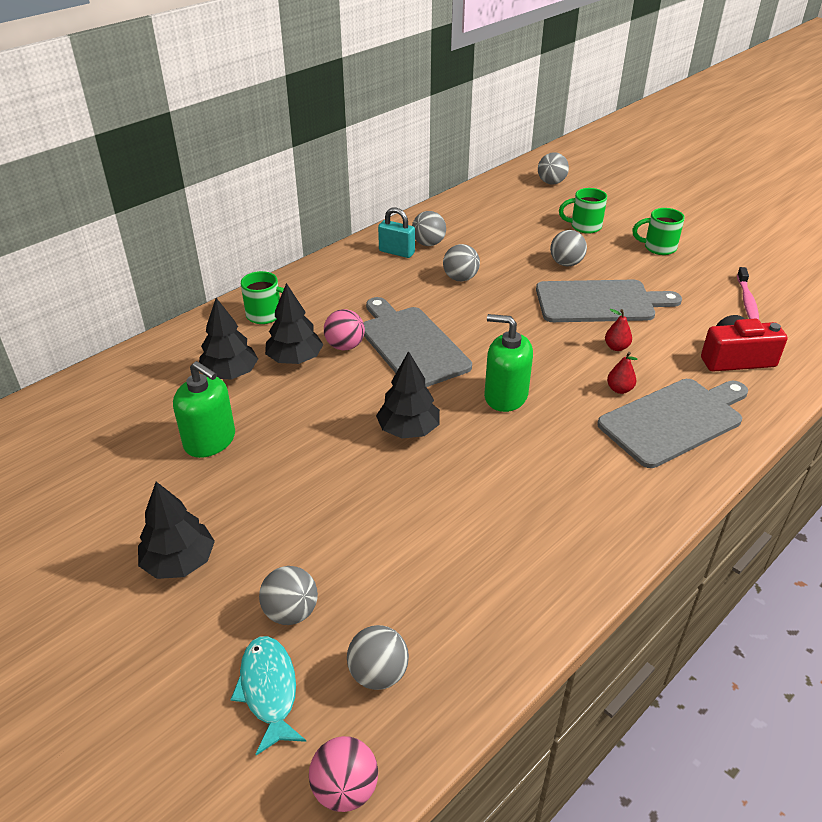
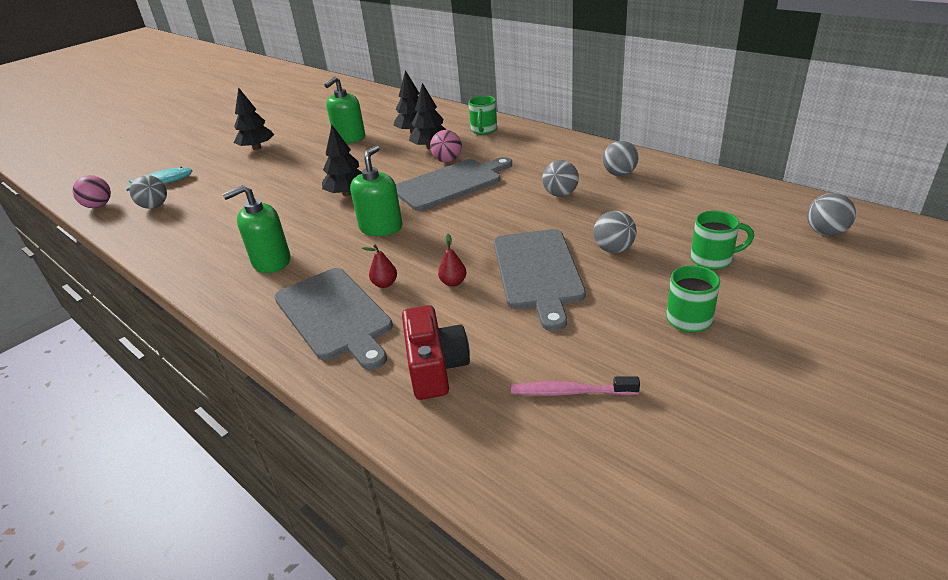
camera: 90 degrees right, 5 degrees down
(291, 612) = (208, 179): grey ball -> none
(396, 252) = (596, 162): turquoise padlock -> none
(573, 483) = (271, 261): none -> green soap dispenser
(584, 227) = (713, 259): green mug -> green mug turned 90 degrees clockwise

